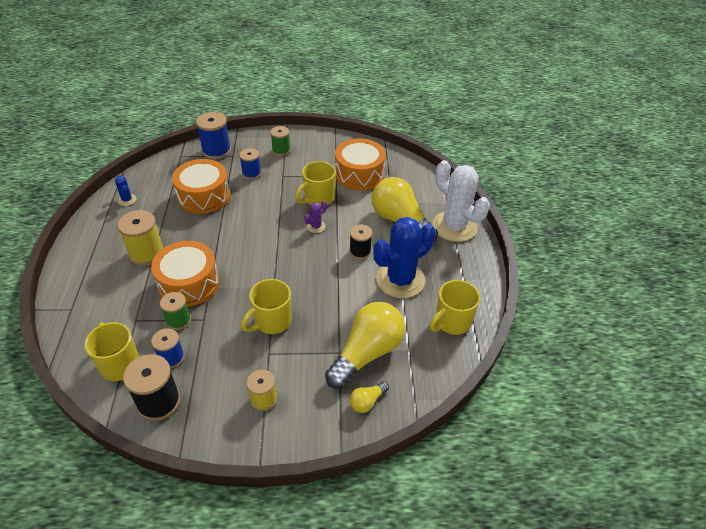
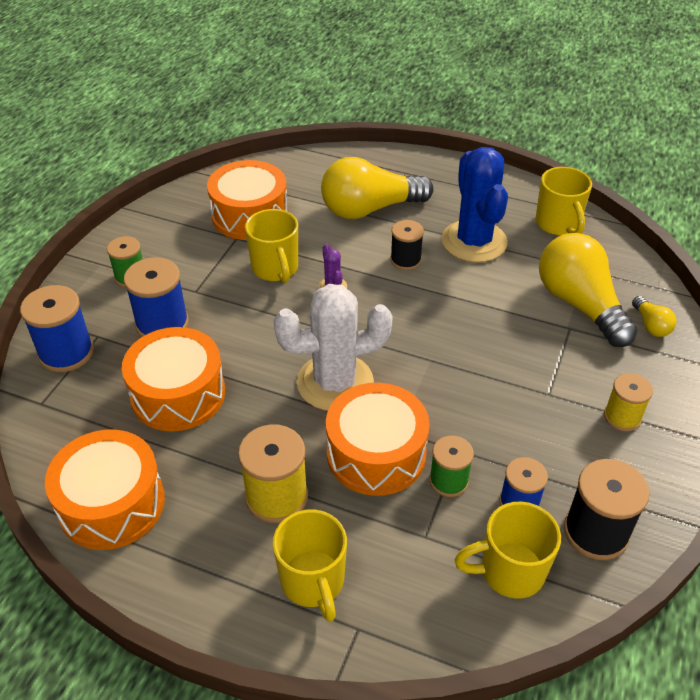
camera: 65 degrees left, 0 degrees up
(127, 200) = (112, 503): blue cactus -> orange drum
(251, 173) = (162, 324): blue spool -> blue spool, size x1.56
(271, 321) = (494, 377): yellow mug -> yellow mug (313, 582)
(454, 226) = (406, 170): white cactus -> white cactus (335, 382)

